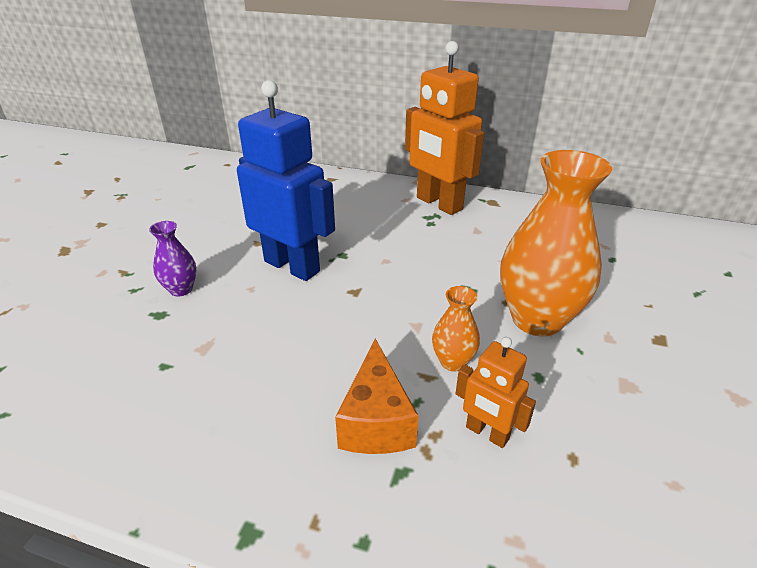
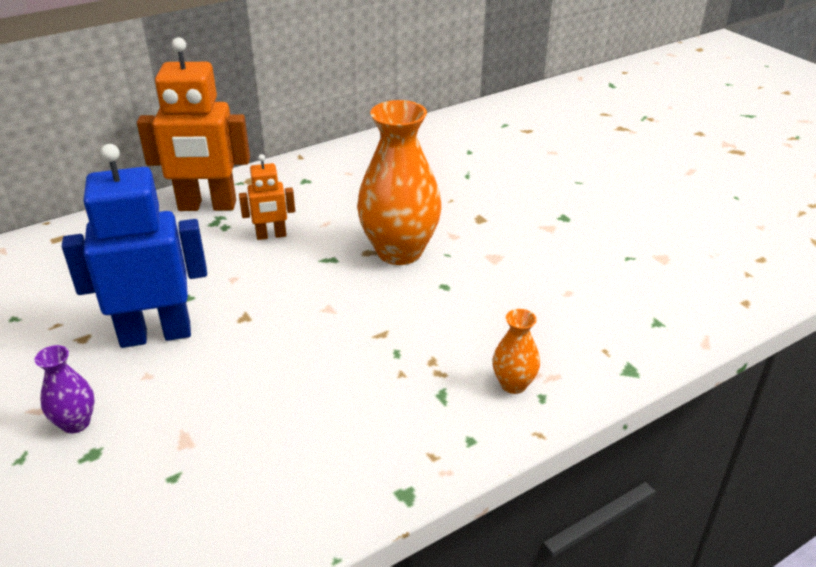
camera: 50 degrees left, 0 degrees up
(376, 421) = (389, 381): orange cheese -> none
(453, 362) = (385, 314): orange vase -> orange vase (513, 384)
(487, 433) = (458, 338): orange robot -> orange robot (271, 236)

